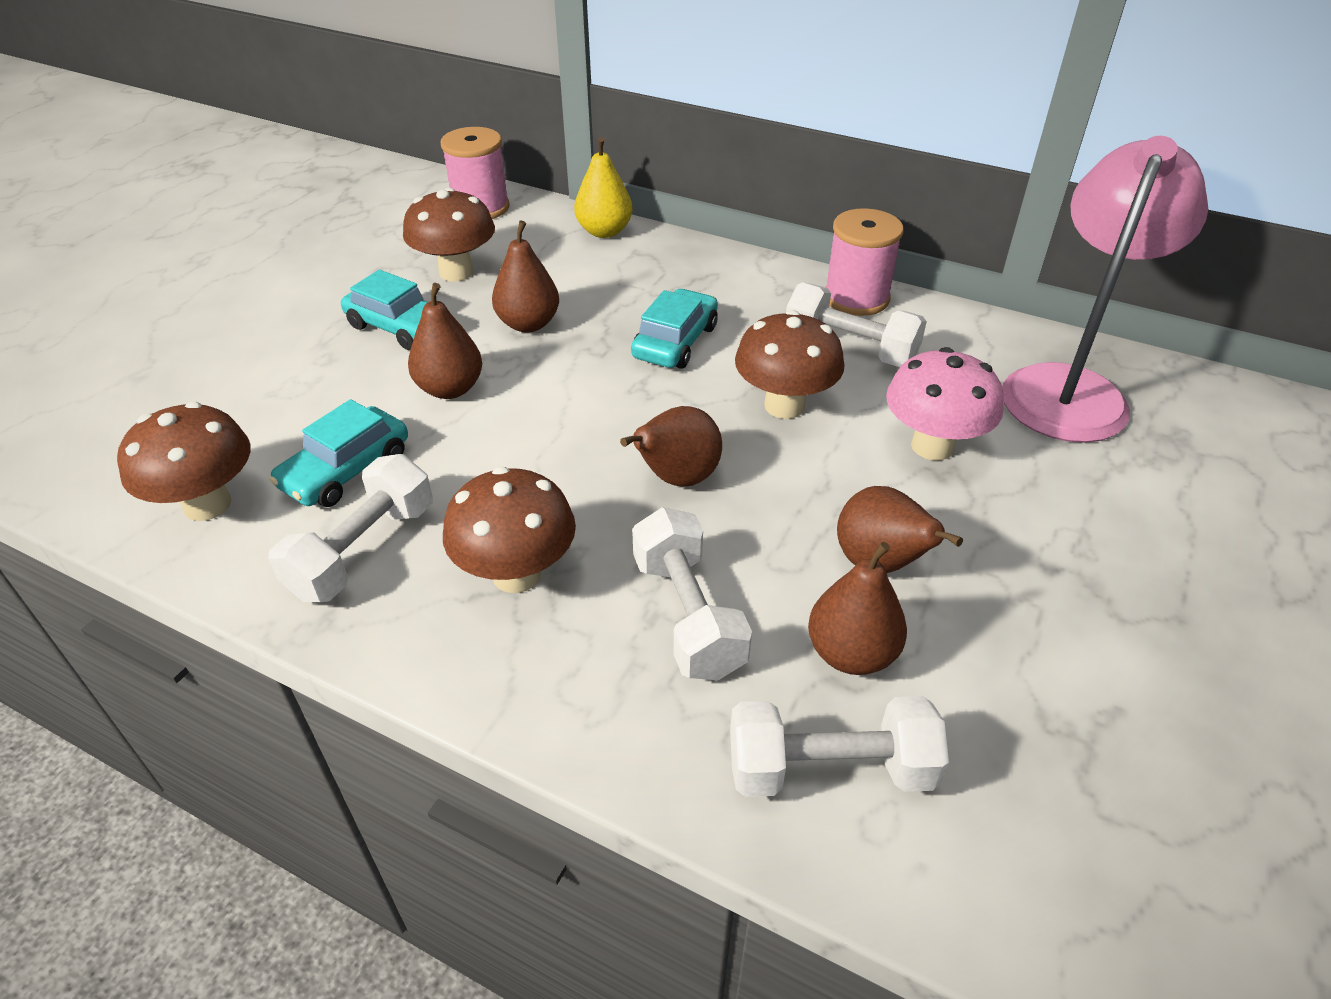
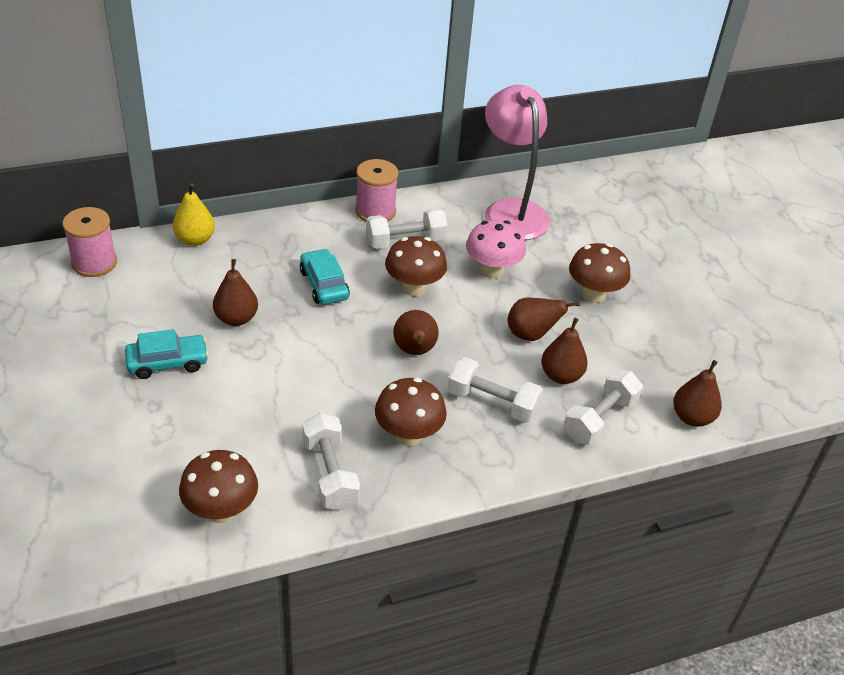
camera: 50 degrees left, 0 degrees up
(346, 470) = (263, 448): turquoise car -> none
(450, 389) = (250, 377): brown pear -> brown pear (692, 417)
(456, 272) = (147, 312): brown mushroom -> brown mushroom (593, 294)

